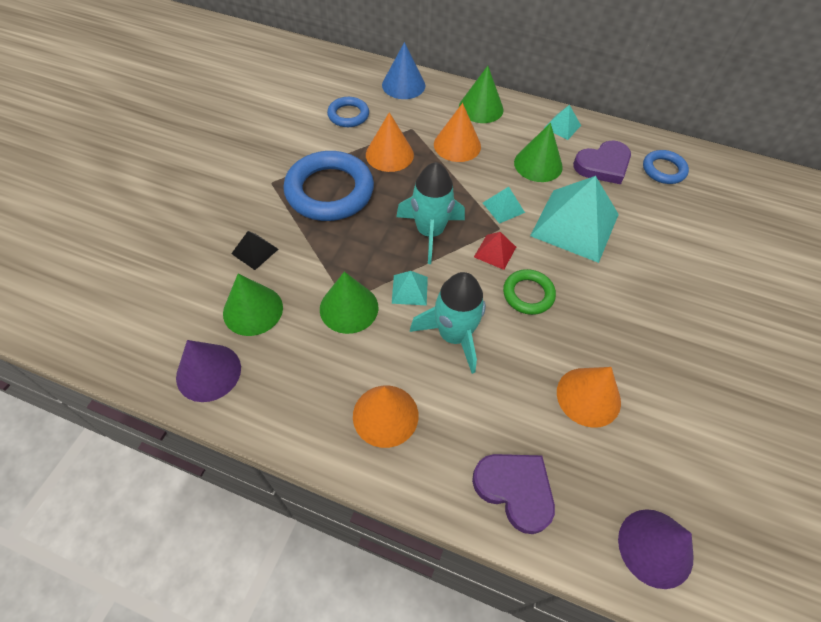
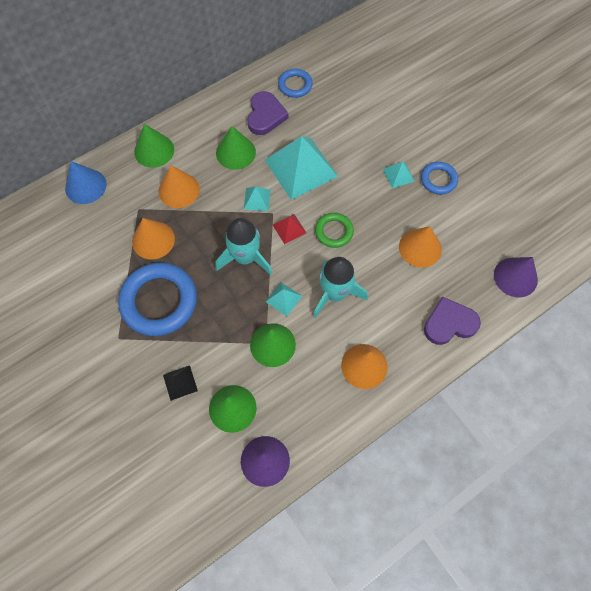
camera: 55 degrees left, 10 degrees up
(348, 115) = (88, 244): blue ring -> blue ring (438, 180)
(562, 126) = (213, 113): turquoise pyramid -> turquoise pyramid (398, 175)

